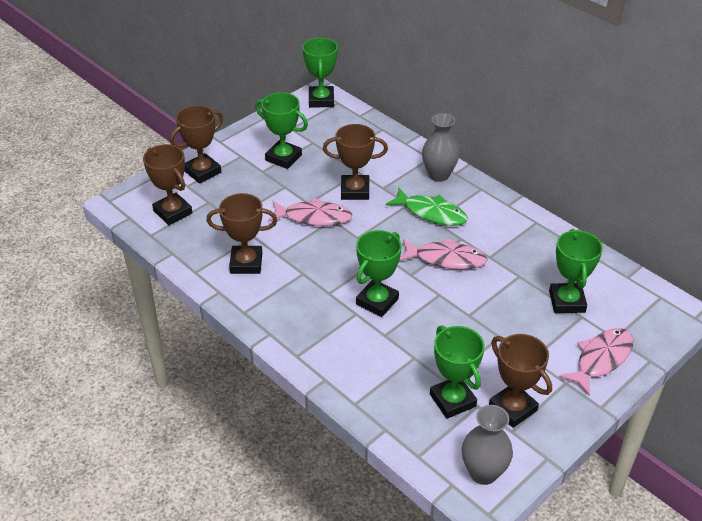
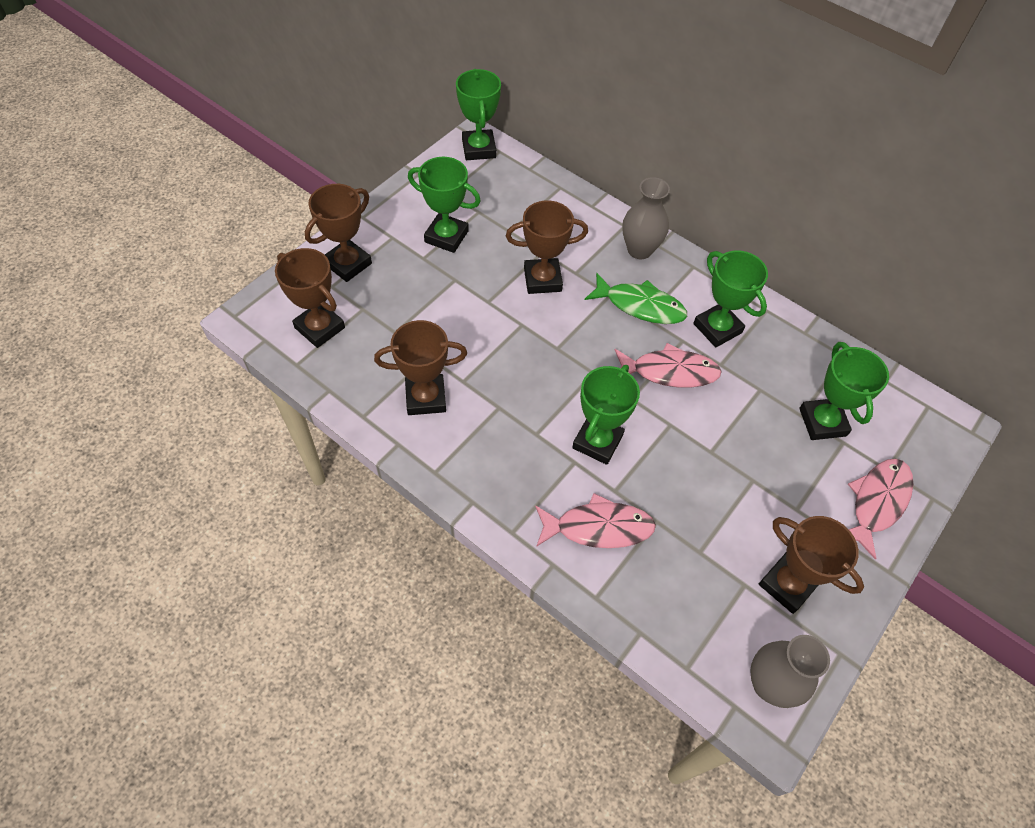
camera: 10 degrees left, 15 degrees up
(314, 217) = (498, 322): pink fish -> pink fish (598, 527)
(452, 400) = (713, 580): green trophy -> green trophy (717, 328)

